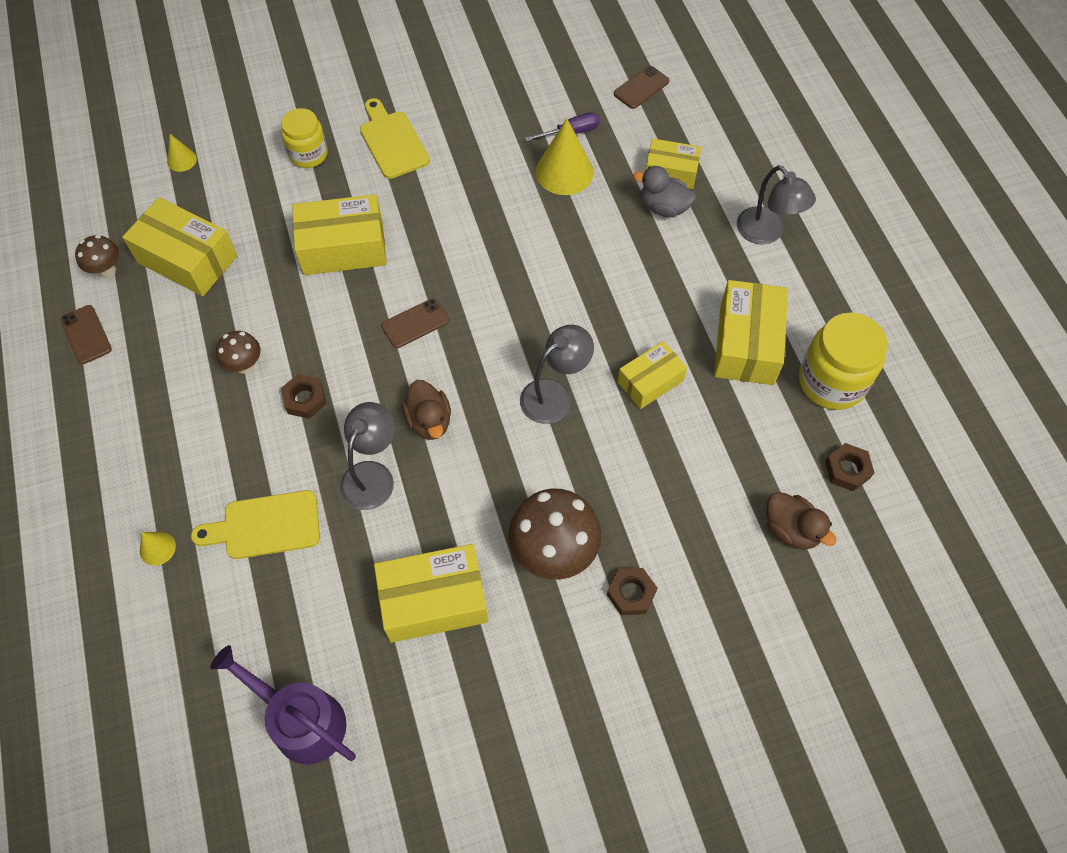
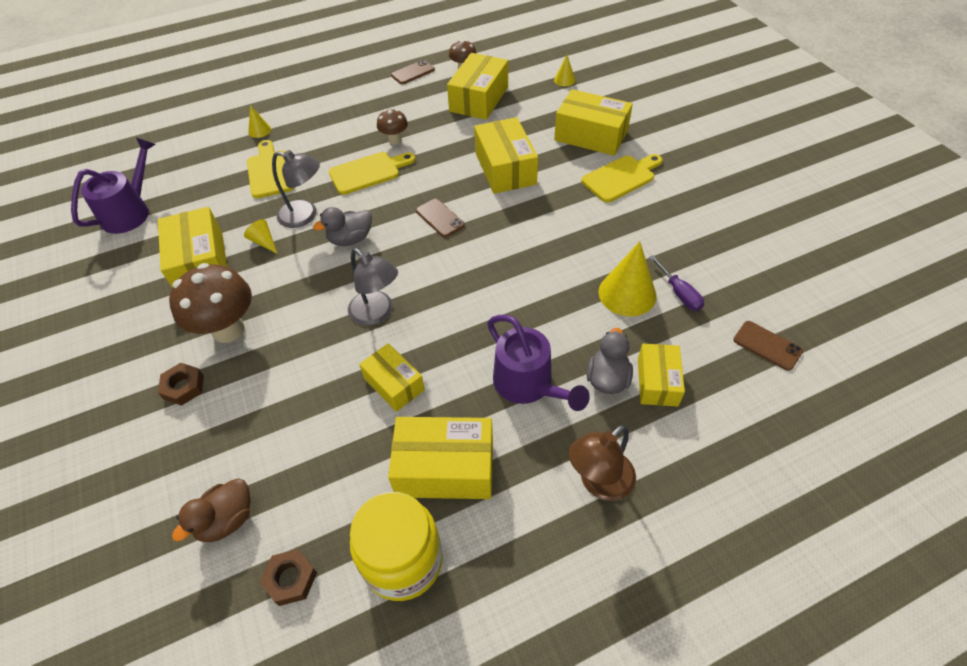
camera: 85 degrees right, 10 degrees down
(305, 399) = (368, 172): brown nut -> yellow cutting board
(308, 154) = (591, 136): yellow jar -> yellow box
(410, 523) = (264, 242): none -> yellow cone
(429, 421) = (350, 239): brown duck -> grey duck
(664, 268) = (528, 385): none -> purple watering can
(766, 233) = (599, 483): grey lamp -> brown lamp

